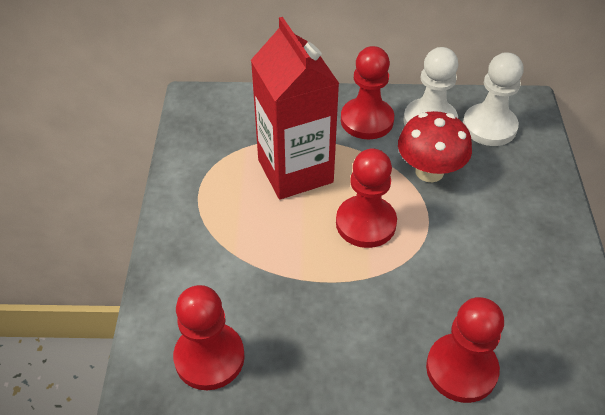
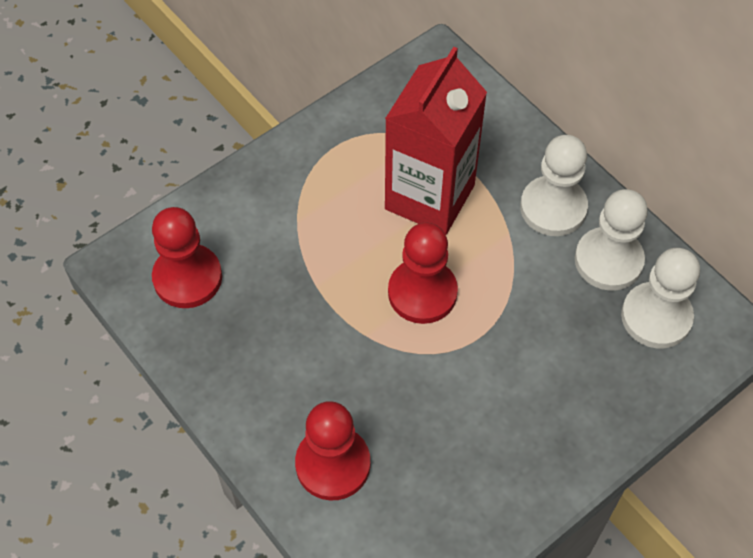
camera: 50 degrees right, 10 degrees up
(367, 120) = (553, 208): red pawn -> white pawn
(429, 171) = (538, 302): red mushroom -> none

